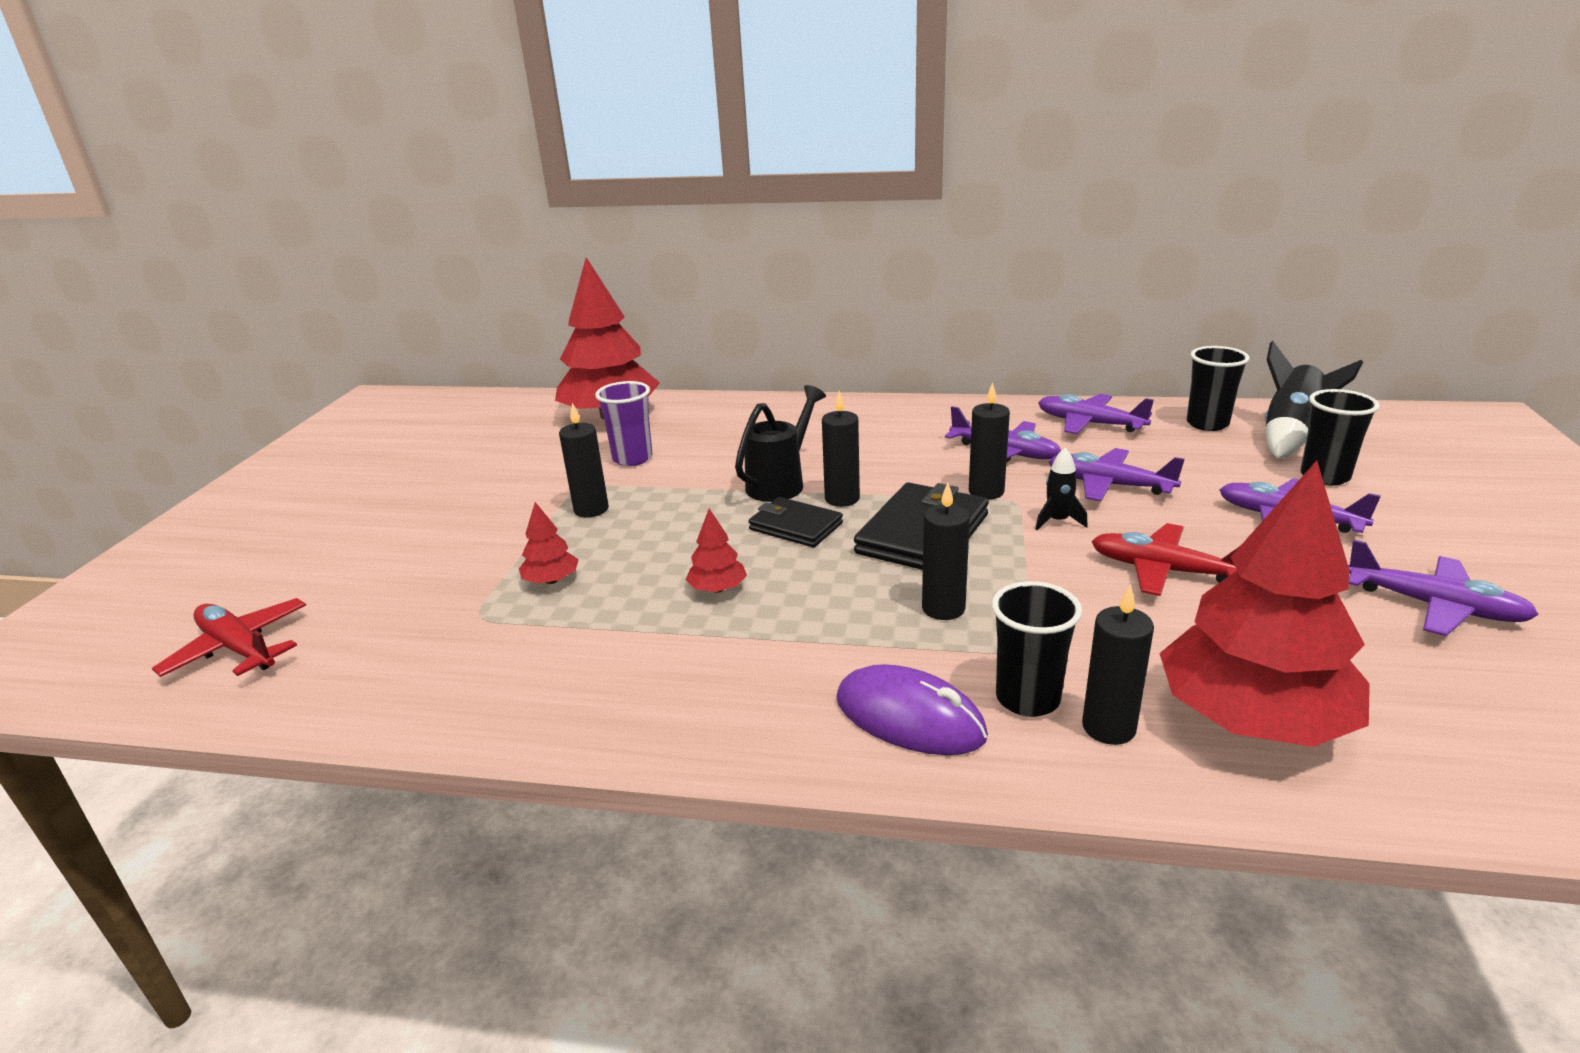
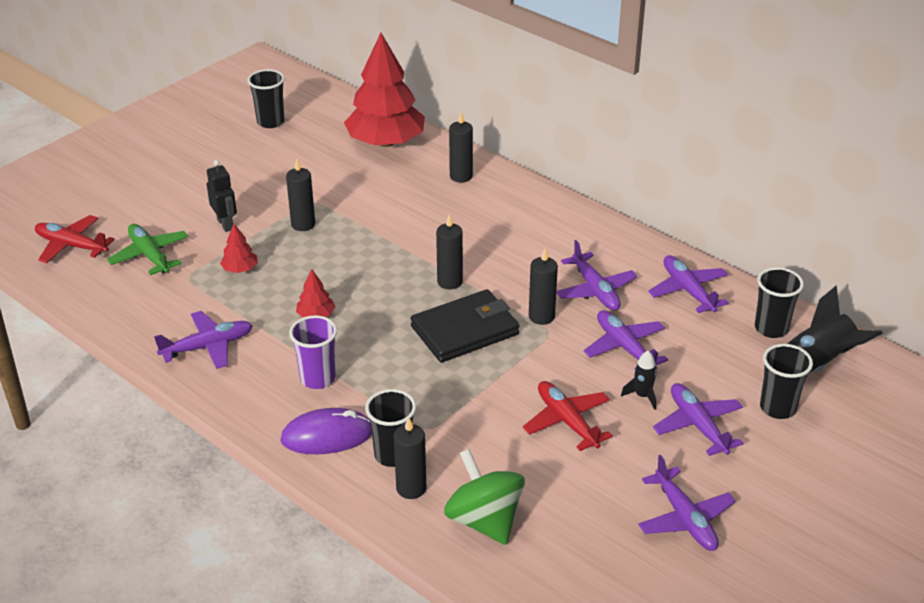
camera: 30 degrees right, 10 degrees up
(239, 648) = (71, 246): red plane -> red plane turned 45 degrees counterclockwise
(391, 614) = (150, 255): none -> green plane
(443, 438) = (270, 122): none -> black cup
(480, 543) = (225, 224): none -> black robot
(597, 685) = (208, 346): none -> purple plane
(632, 458) = (363, 190): purple cup -> purple cup (317, 378)
(781, 483) = (428, 252): black watering can -> none
(795, 526) = (400, 291): black wallet -> none
(909, 718) = (327, 436): purple mouse -> purple mouse turned 75 degrees counterclockwise
(943, 608) = (415, 385): black candle -> black candle (461, 176)
(1058, 521) = (554, 359): black rocket -> black rocket (642, 396)
(1252, 719) = (484, 520): red tree -> green spinning top

